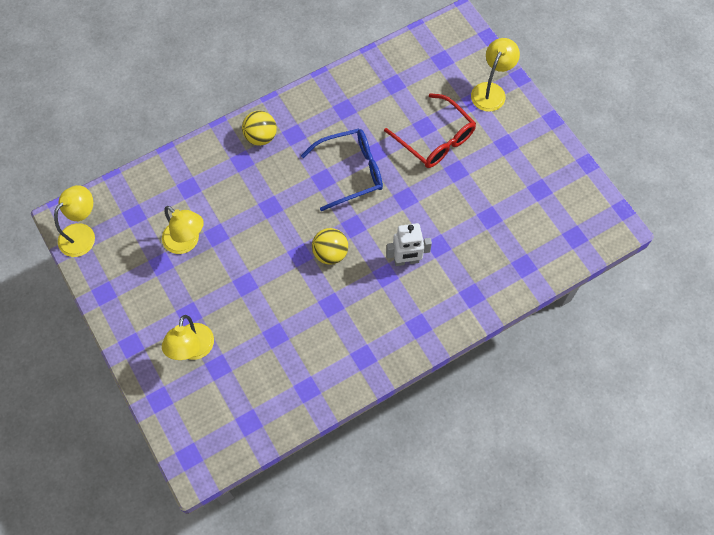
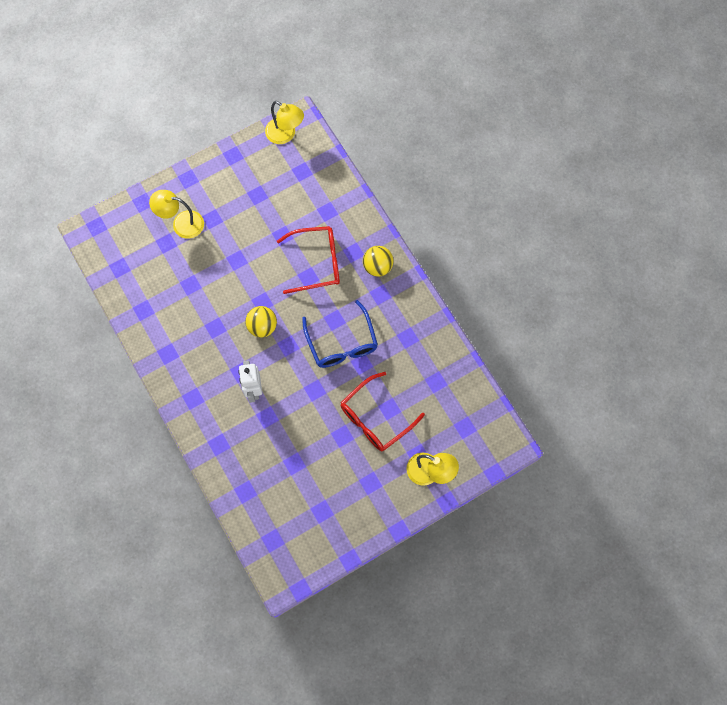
camera: 90 degrees right, 5 degrees up
(186, 242) = (276, 213): yellow lamp -> none
(253, 198) = (316, 262): none -> red glasses

